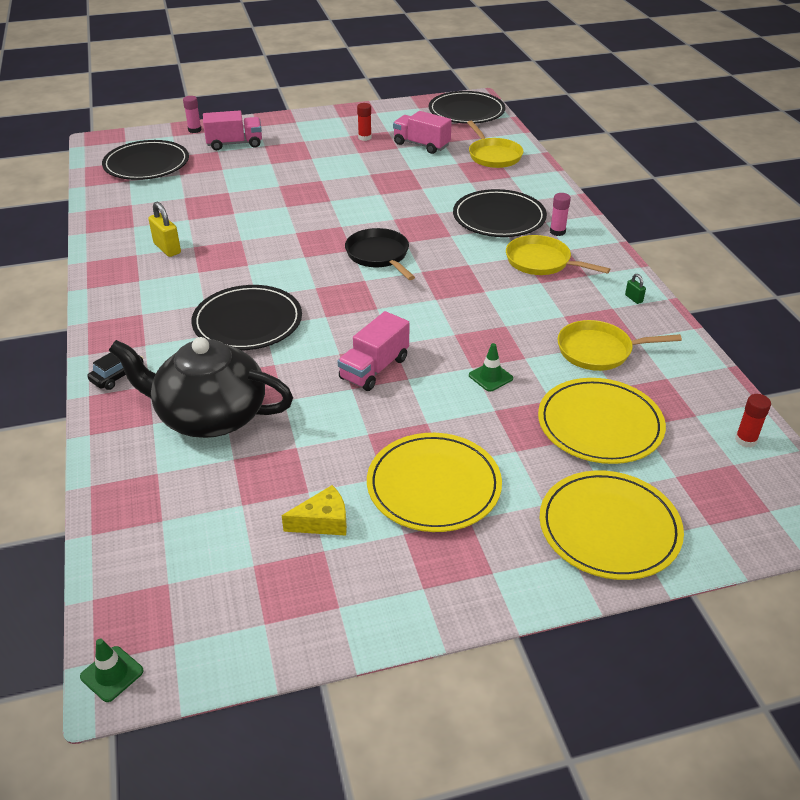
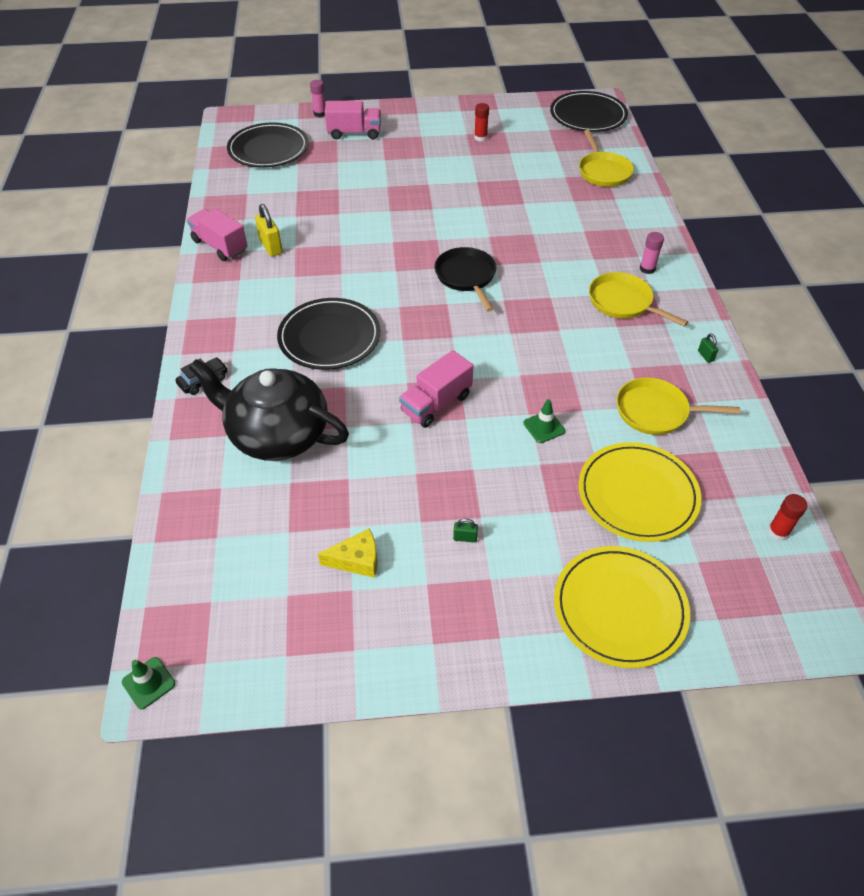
camera: 10 degrees right, 10 degrees up
(421, 145) = (534, 152): pink truck -> pink truck (220, 246)
(434, 486) = (465, 538): yellow plate -> green padlock
(499, 218) = (592, 246): black plate -> none

